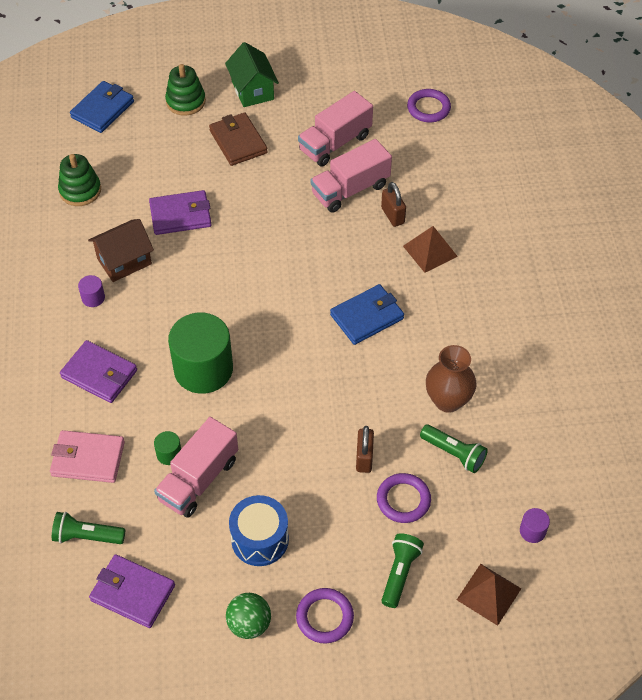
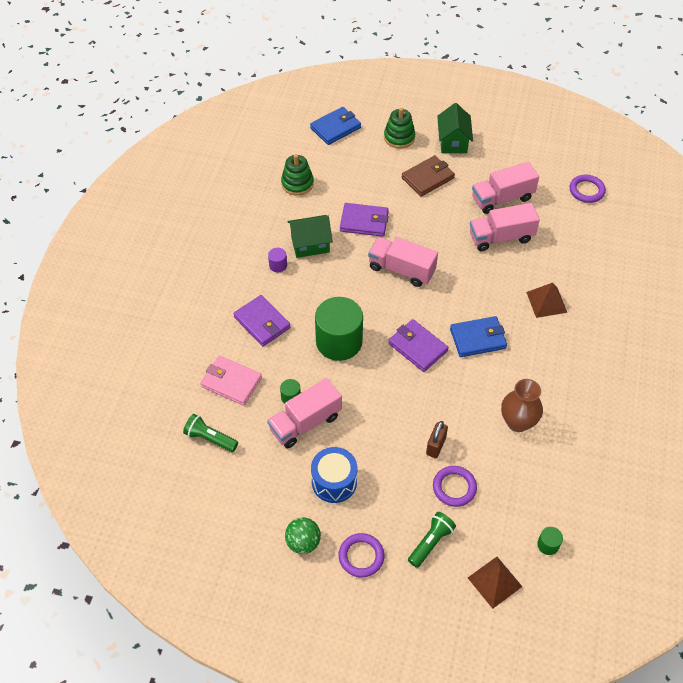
camera: 20 degrees right, 0 degrees up
(124, 261) = (310, 244): brown house -> green house
(132, 593) = (227, 490): purple wallet -> purple wallet (417, 347)
(238, 142) = (427, 178): brown wallet -> brown wallet turned 60 degrees clockwise
(247, 261) = (401, 270): none -> pink truck
(392, 215) = (527, 266): brown padlock -> none
(454, 453) = (507, 464): green flashlight -> none
(532, 531) = (548, 545): purple cylinder -> green cylinder

